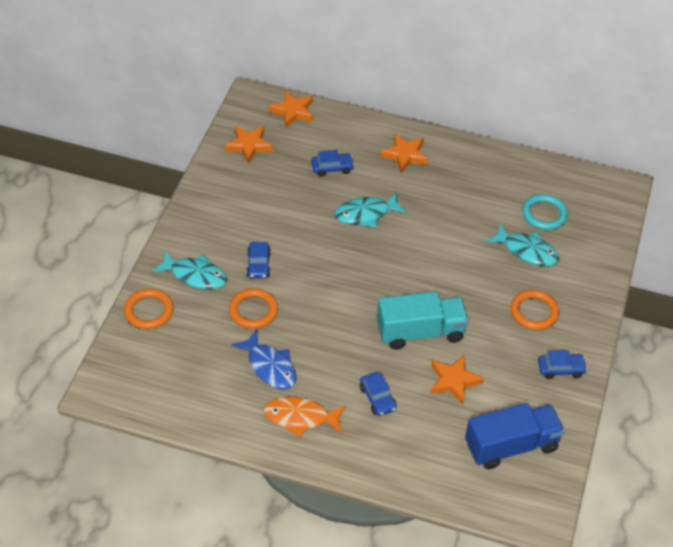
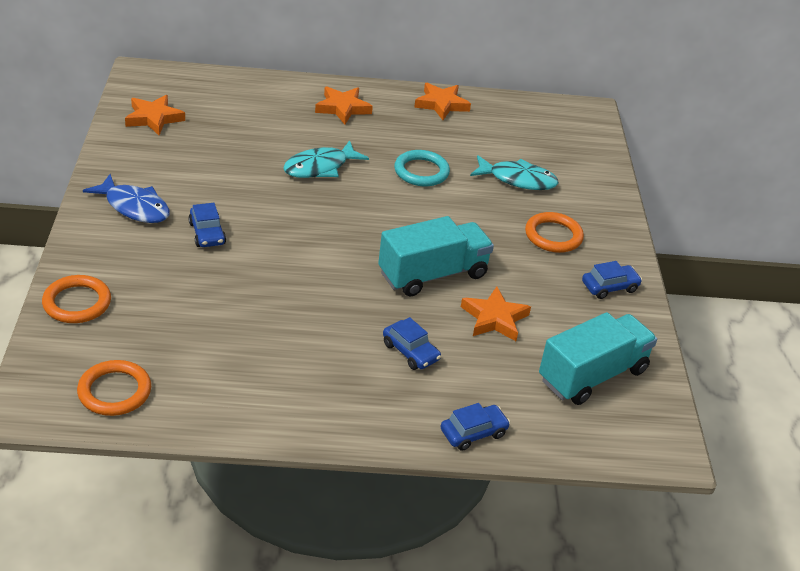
camera: 20 degrees left, 10 degrees down
(195, 275) = (128, 255): turquoise fish -> none
(253, 311) = (217, 282): orange ring -> orange ring (114, 391)
(270, 367) = (260, 339): blue fish -> blue fish (134, 207)
(293, 111) = (196, 82): orange star -> orange star (441, 104)
(300, 417) = (321, 390): orange fish -> none
(332, 168) = (263, 128): blue car -> blue car (473, 433)
(511, 446) = (592, 375): blue truck -> turquoise truck
(544, 214) = (520, 144): turquoise ring -> turquoise ring (421, 171)

